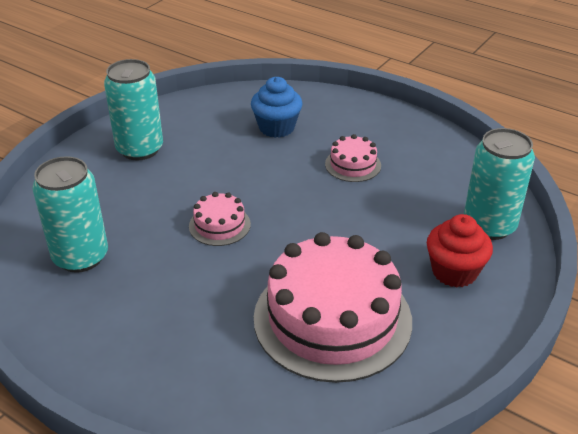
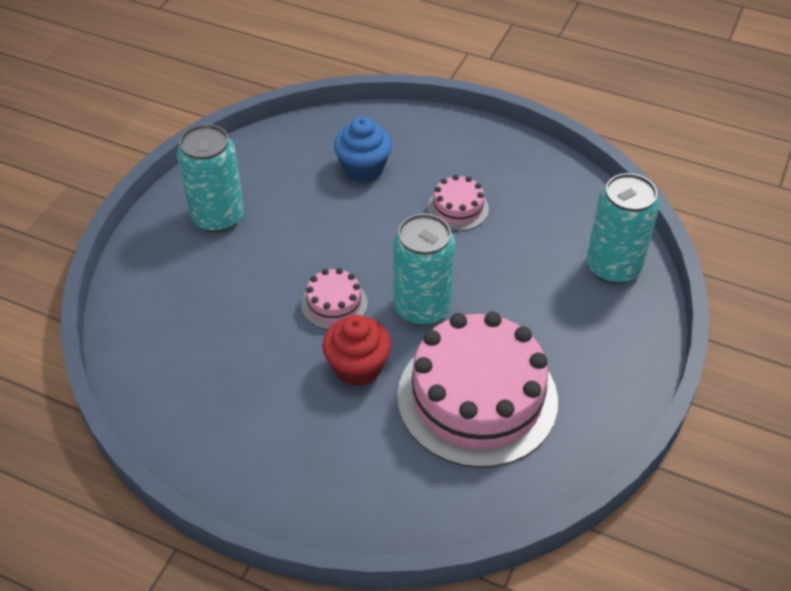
camera: 10 degrees left, 10 degrees up
(80, 257) = (197, 363): turquoise can -> turquoise can (422, 308)
(454, 272) = (587, 327): red cupcake -> red cupcake (357, 367)

